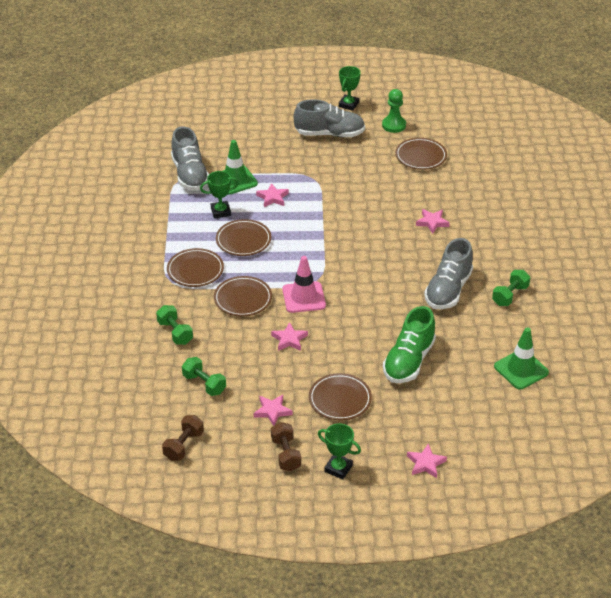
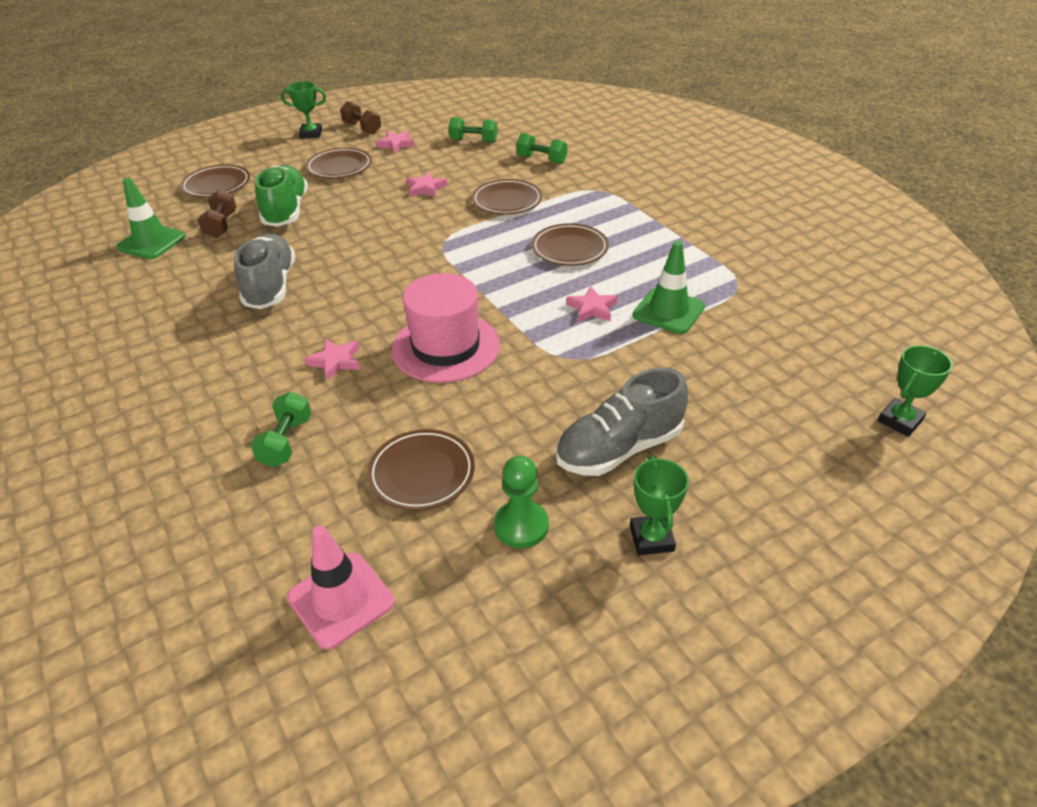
camera: 150 degrees right, 0 degrees up
(184, 445) = (450, 110): brown dumbbell -> brown dumbbell (221, 225)
(190, 174) = (734, 295): grey shoe -> none
(195, 270) = (586, 206): brown plate -> brown plate (217, 185)
(220, 212) = (635, 268): green trophy -> green trophy (899, 420)
(304, 297) = (443, 223): pink traffic cone -> pink traffic cone (341, 600)
(369, 207) = (446, 347): none -> pink hat
(425, 463) = (233, 156): pink star -> none
(510, 295) = (182, 308): green dumbbell -> green dumbbell (286, 442)

